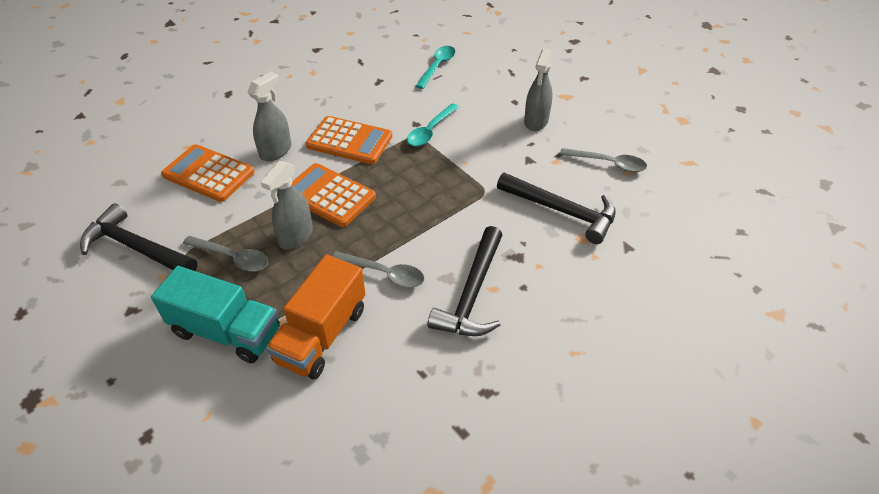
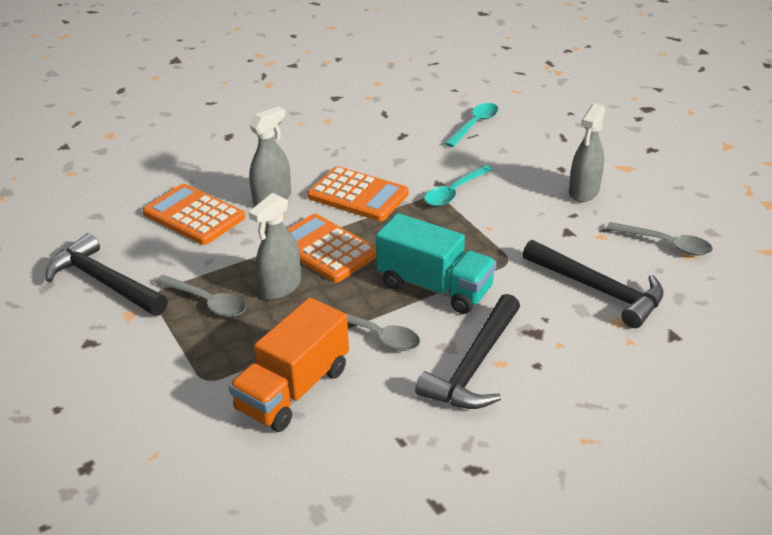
camera: 10 degrees right, 10 degrees down
(226, 331) = (188, 374): turquoise truck -> turquoise truck (434, 287)

